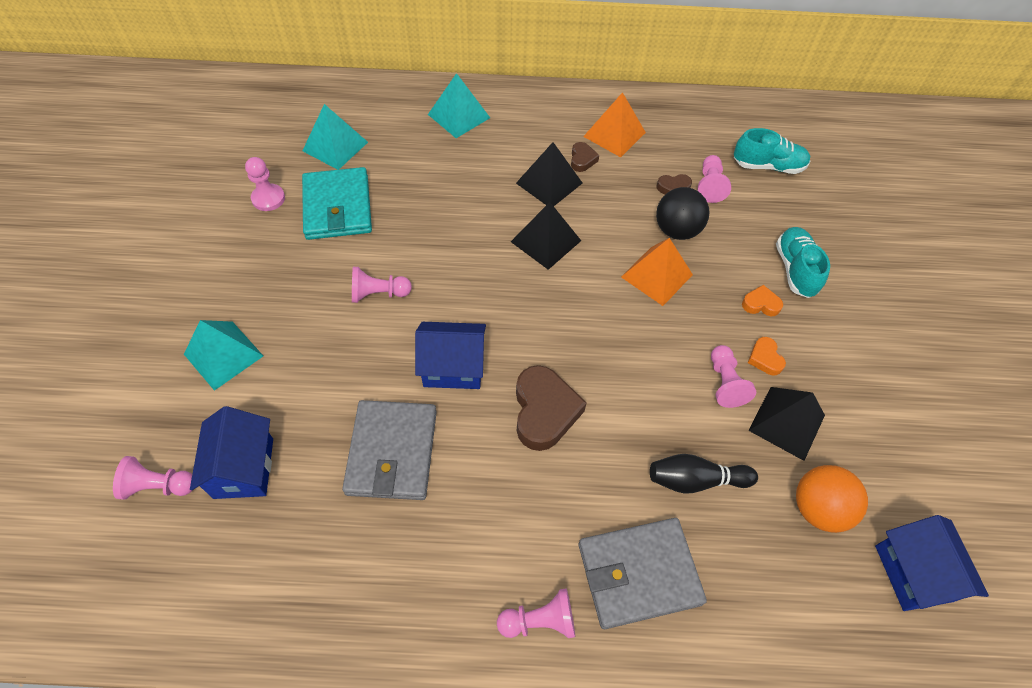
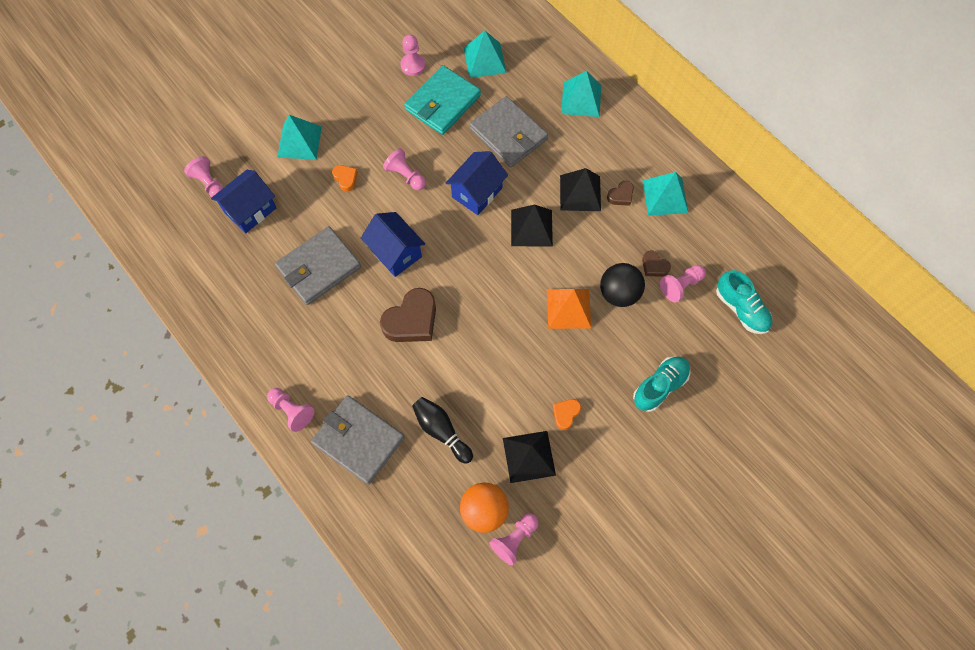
camera: 50 degrees right, 10 degrees up
(431, 186) = (508, 134): none -> grey wallet
(614, 134) = (665, 196): orange pyramid -> turquoise pyramid
(725, 383) = (524, 402): pink pawn -> pink pawn (514, 539)
(760, 304) = (607, 384): orange heart -> orange heart (346, 179)
(913, 573) = (489, 589): blue house -> blue house (477, 192)

